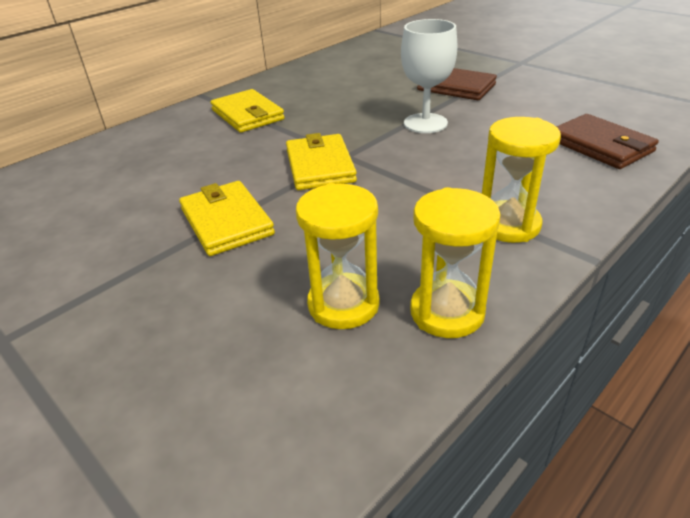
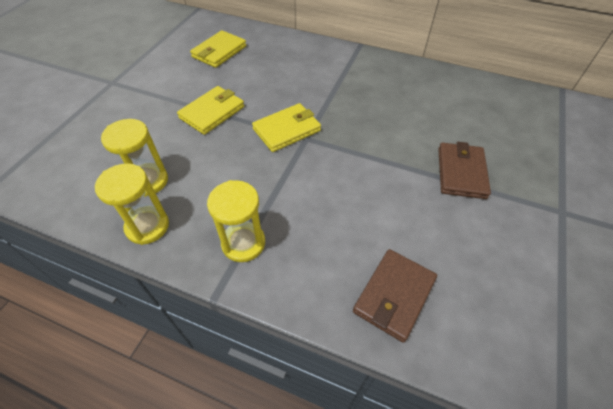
camera: 65 degrees right, 15 degrees up
(247, 115) = (342, 74): yellow wallet -> yellow wallet (219, 52)
(425, 123) = (377, 168): white goblet -> none

